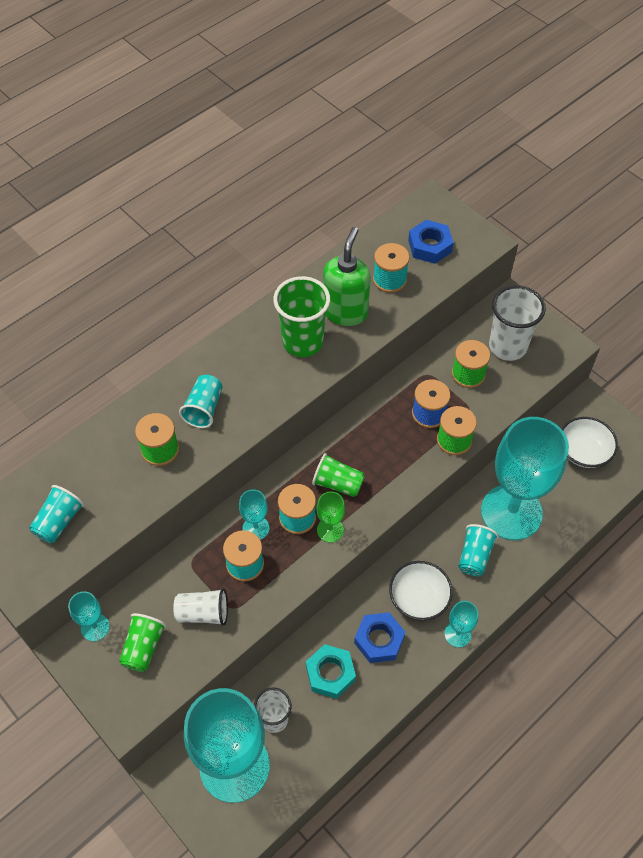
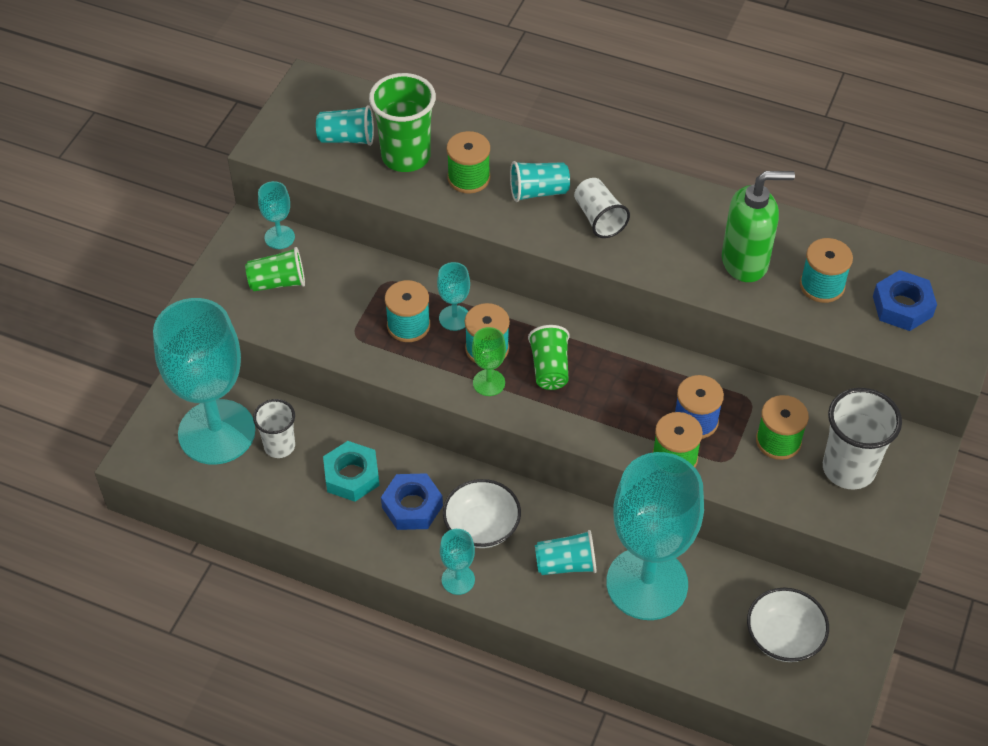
camera: 65 degrees right, 5 degrees down
(203, 613) = (337, 313): white cup -> white cup (599, 218)
(303, 342) = (677, 240): green cup -> green cup (406, 156)

